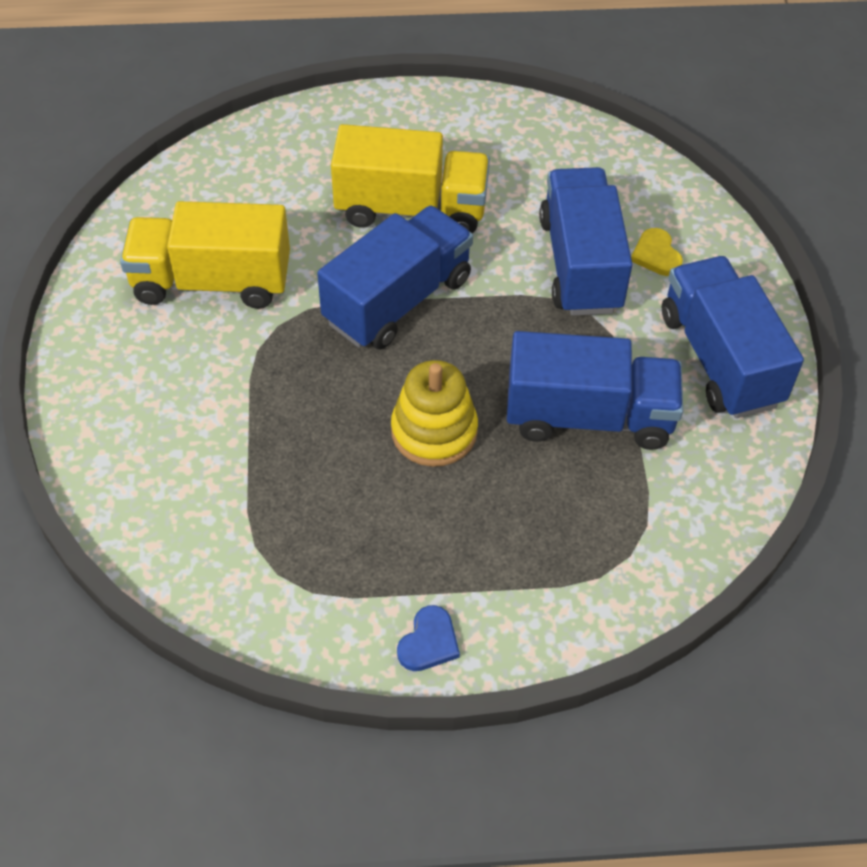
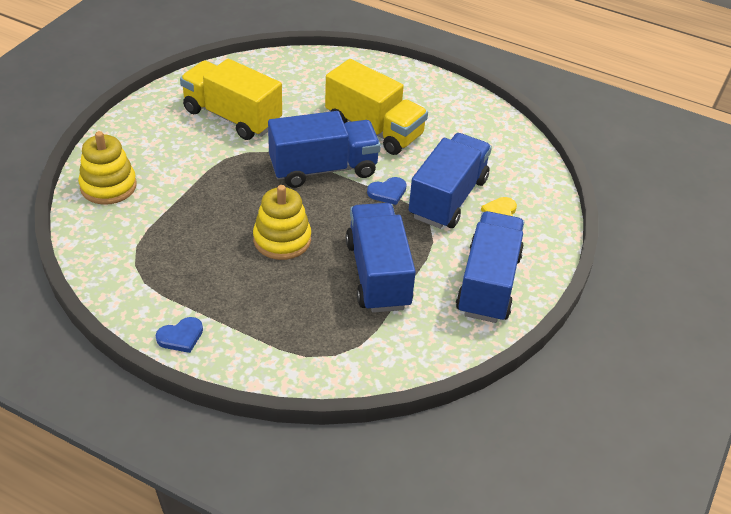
camera: 30 degrees right, 10 degrees down
(136, 477) = (108, 186): none -> yellow stacking toy
(504, 293) = (387, 192): none -> blue heart
(588, 416) = (378, 275): blue truck -> blue truck turned 135 degrees counterclockwise

